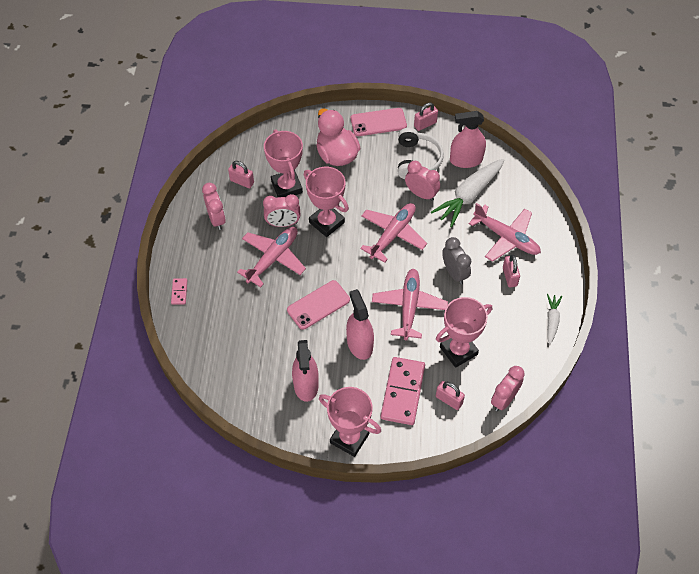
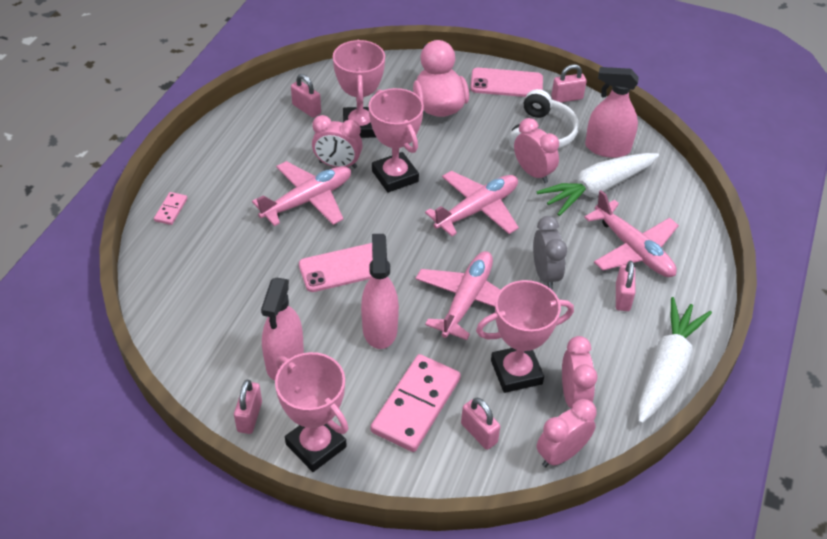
camera: 15 degrees right, 10 degrees down
(216, 219) = (256, 141): pink clock -> pink clock (573, 397)
(299, 431) = (249, 417): none -> pink padlock
(552, 320) = (667, 368): white carrot -> white carrot, size x1.88

